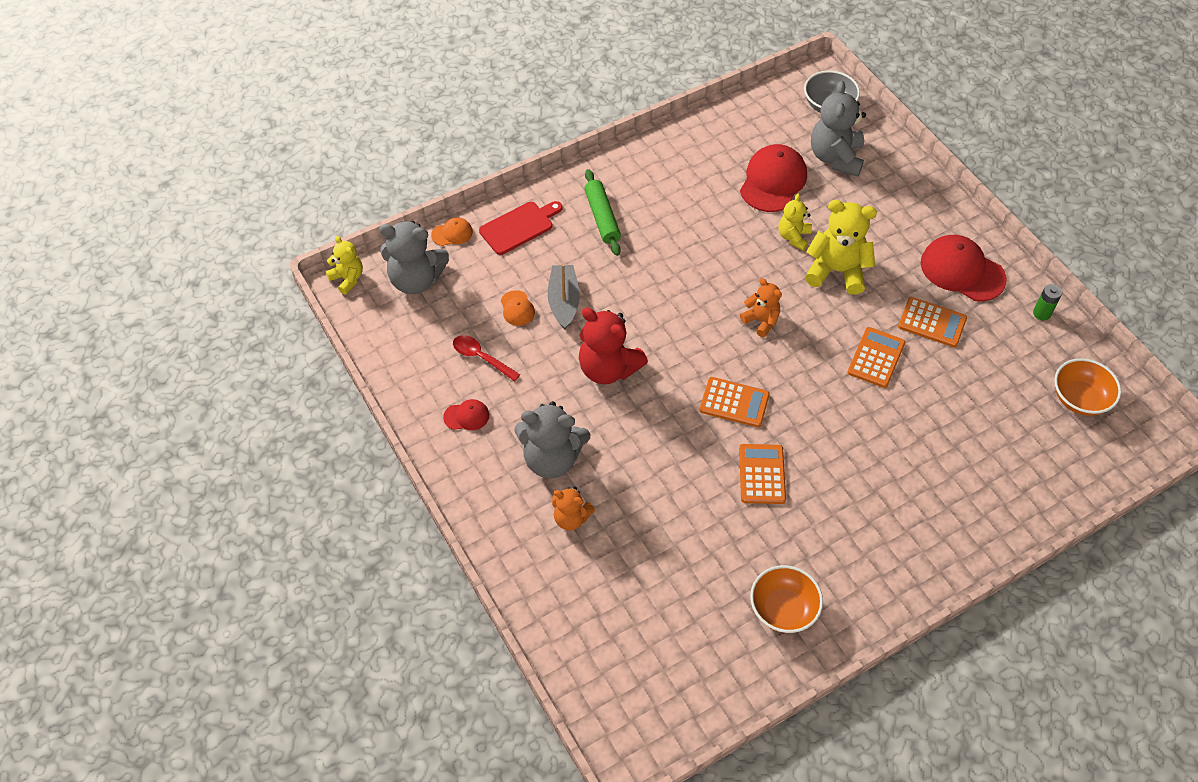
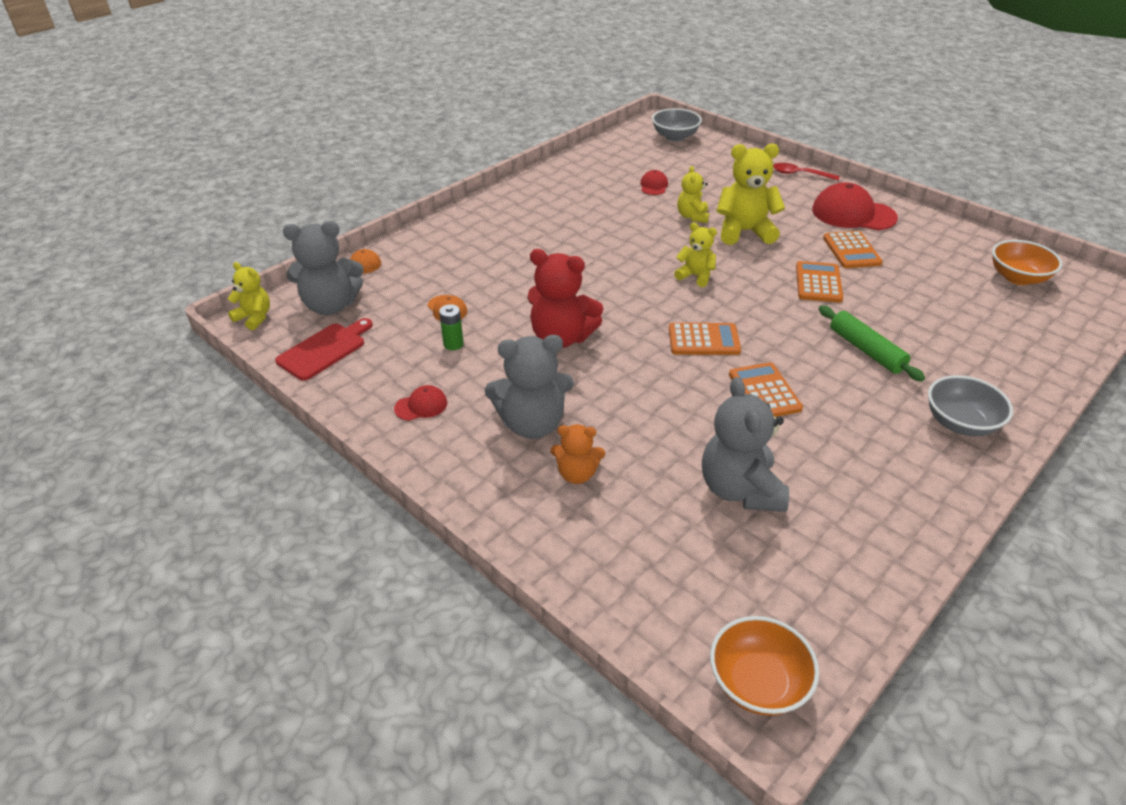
camera: 15 degrees left, 15 degrees down
(481, 357) = (421, 354): red spoon -> red spoon (800, 174)
(519, 227) = (428, 251): red cutting board -> red cutting board (324, 350)
(563, 301) = (494, 296): grey boat -> none
(602, 217) = (507, 232): green rolling pin -> green rolling pin (866, 350)
(761, 321) = (695, 276): orange teddy bear -> yellow teddy bear
(773, 181) = (653, 186): red cap -> red cap, size x0.49
(783, 609) = (859, 508): orange bowl -> orange bowl (758, 683)
(835, 157) = (699, 164): grey teddy bear -> grey teddy bear (740, 489)
(916, 551) = (960, 423): none -> grey bowl
(932, 323) = (851, 250): orange calculator -> orange calculator turned 75 degrees clockwise
(1041, 313) = (940, 229): green battery -> green battery (453, 344)

